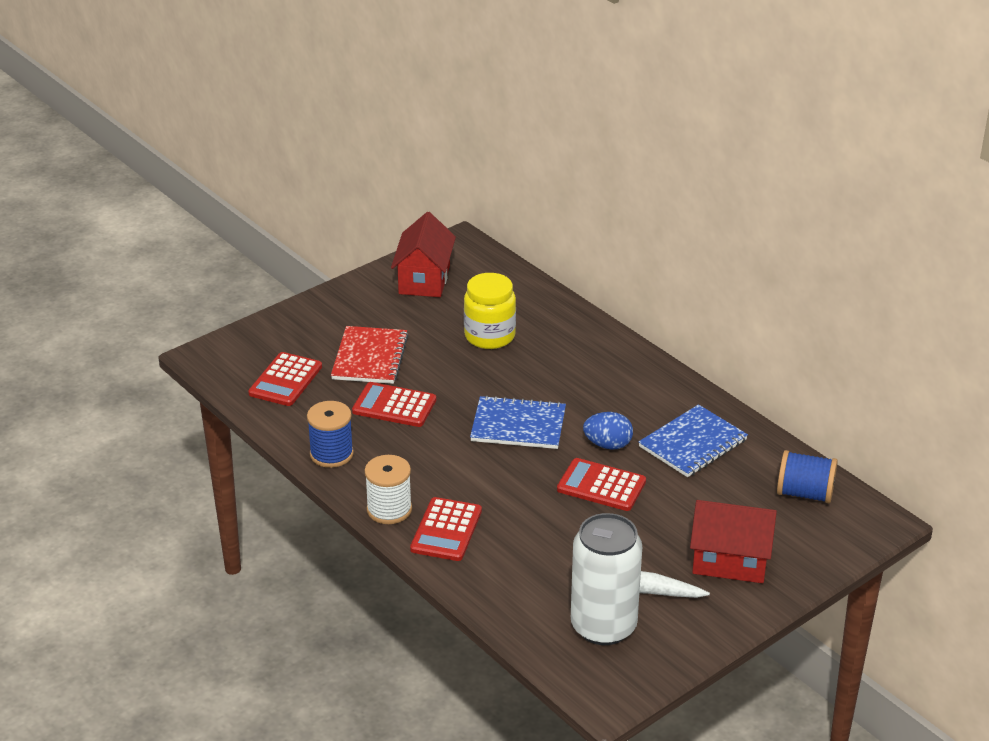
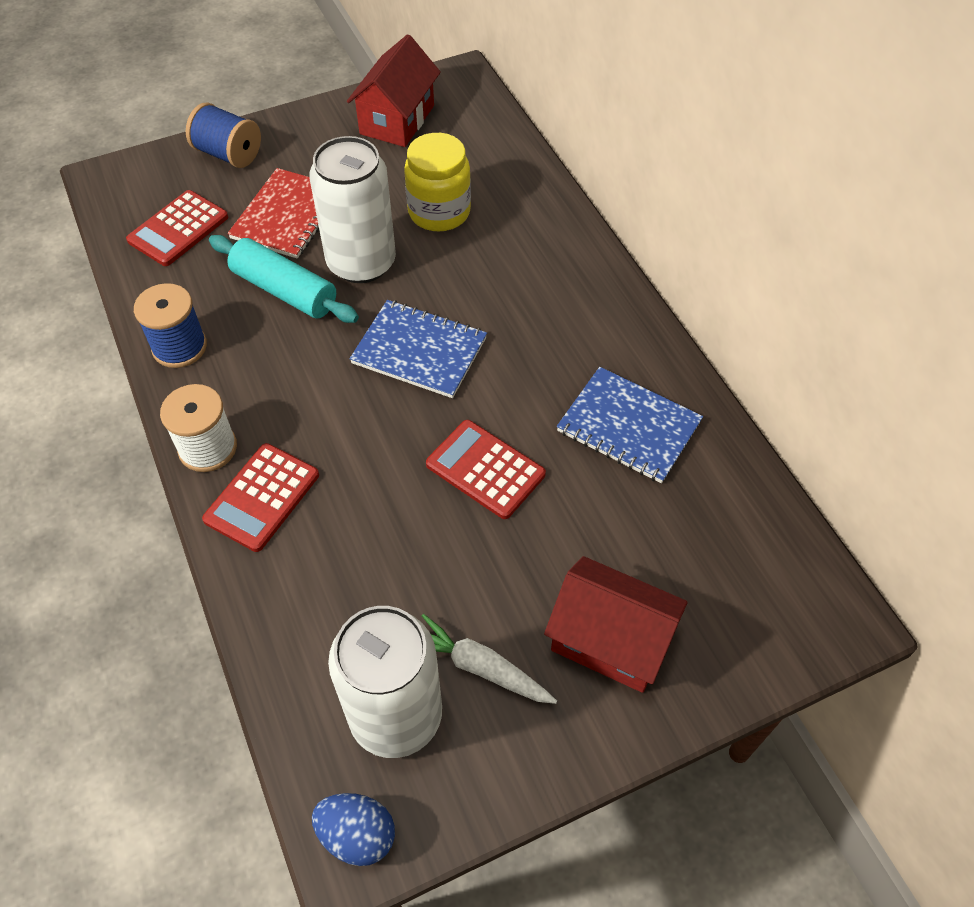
camera: 15 degrees right, 20 degrees up
(394, 406) = (284, 291): red calculator -> turquoise rolling pin
(445, 378) = (361, 263): none -> white can
(608, 445) = (518, 405): blue egg -> blue egg (357, 835)
(693, 443) = (628, 426): blue notebook -> blue notebook turned 60 degrees clockwise
(805, 493) = (752, 544): blue spool -> blue spool (228, 154)

